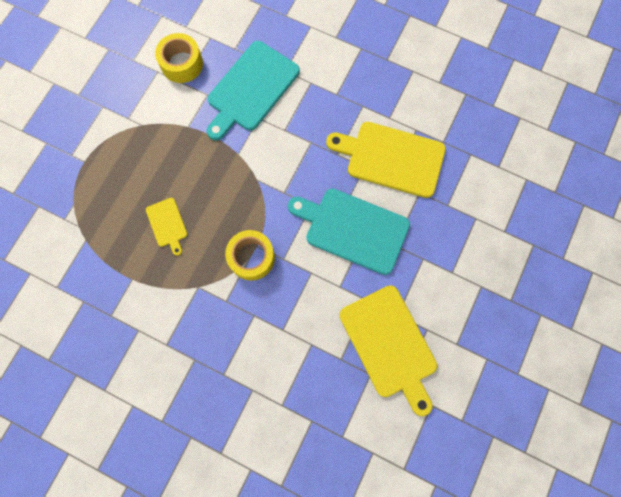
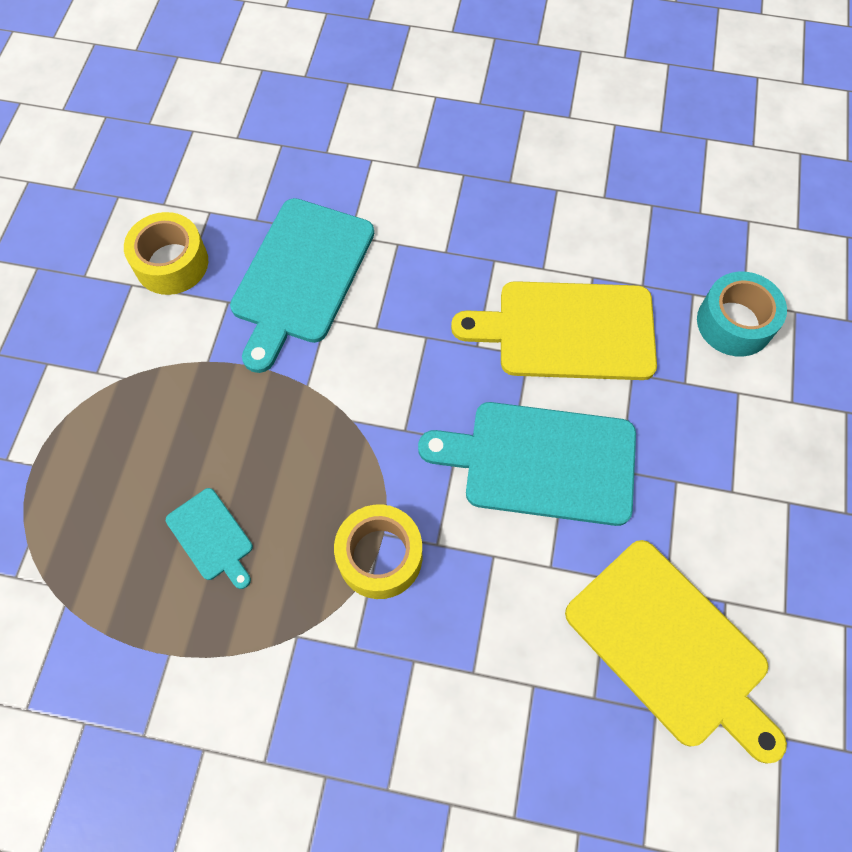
camera: 15 degrees left, 10 degrees down
(167, 224) = (211, 537): yellow cutting board -> turquoise cutting board
(488, 177) = (734, 323): none -> turquoise tape

